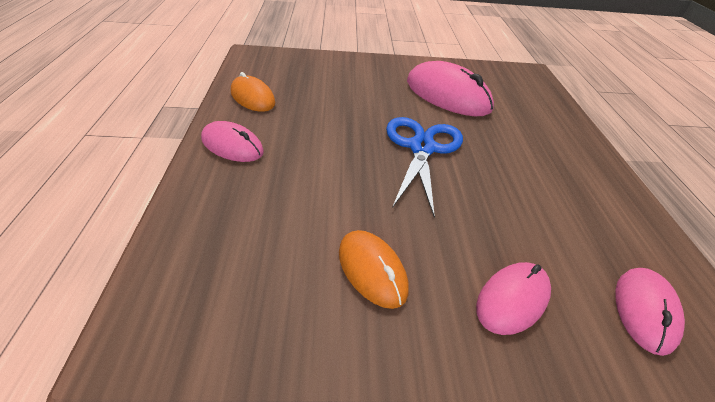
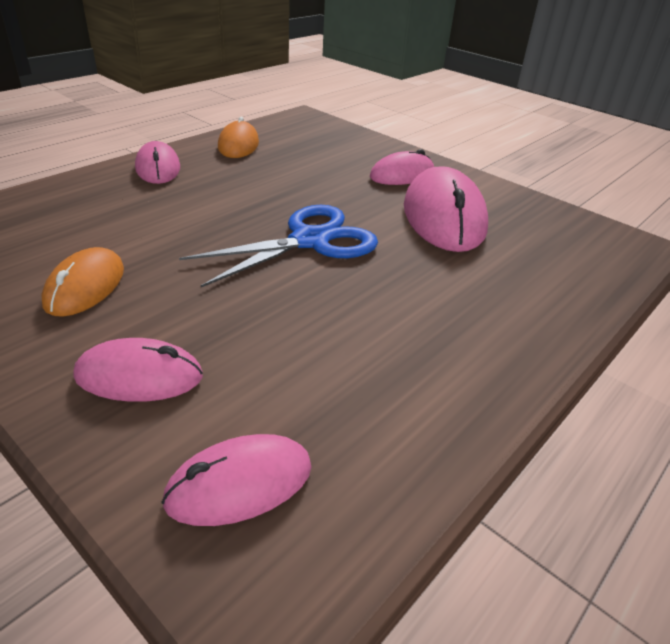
camera: 45 degrees right, 5 degrees down
(384, 76) = (402, 175): none -> pink mouse

